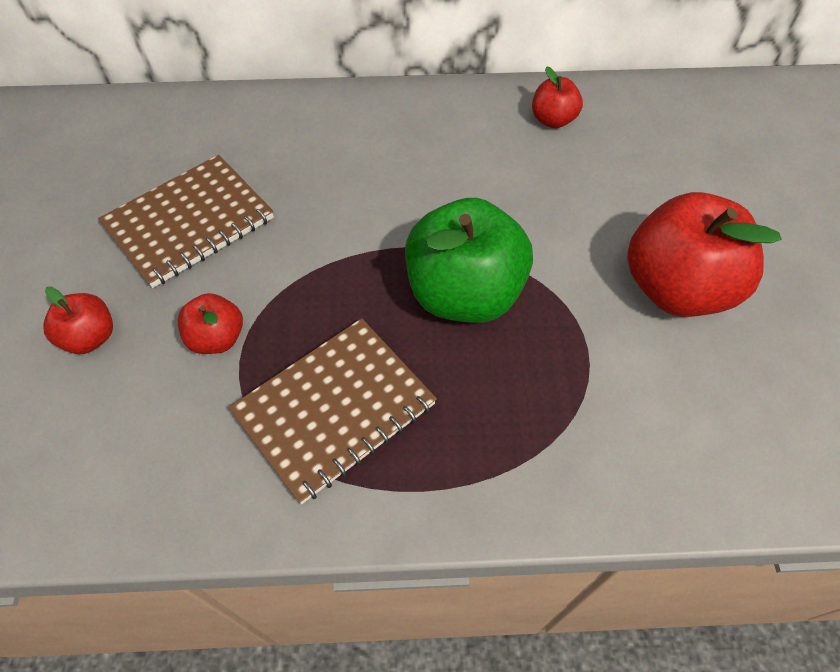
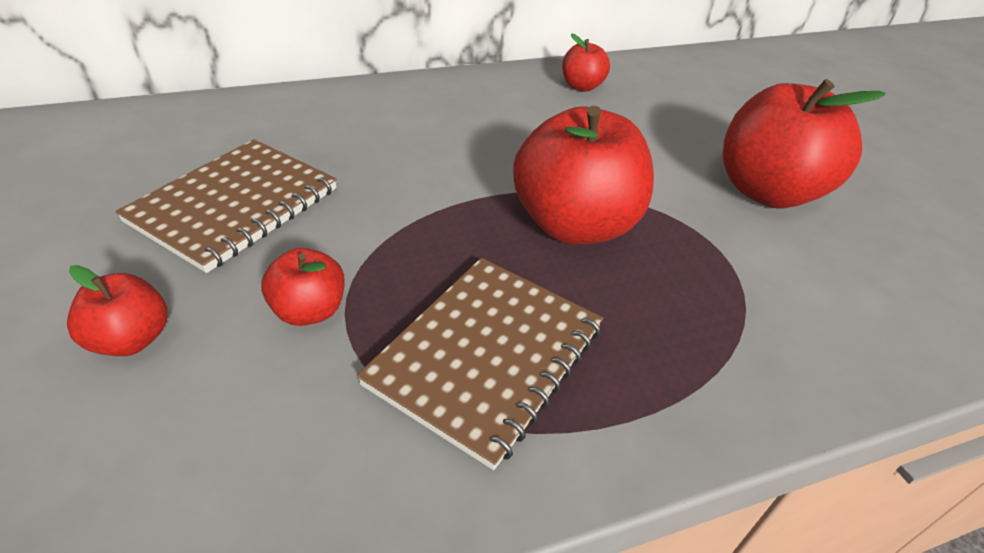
camera: 20 degrees left, 15 degrees down
(464, 294) = (574, 225): green apple -> red apple

